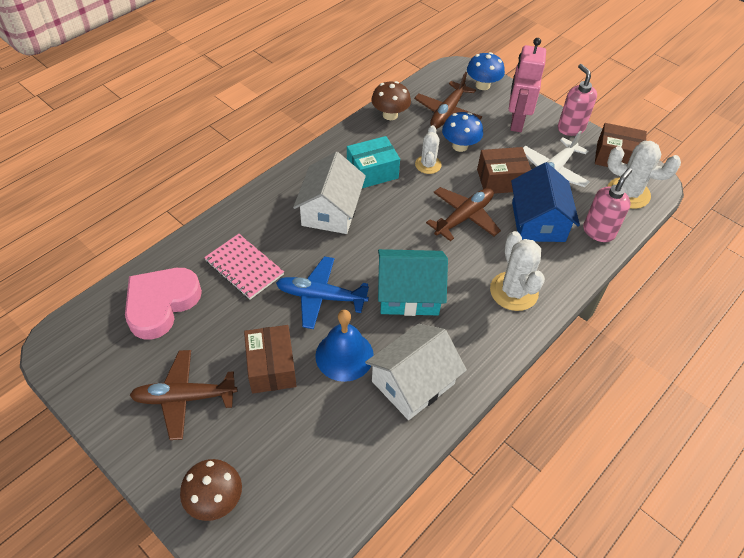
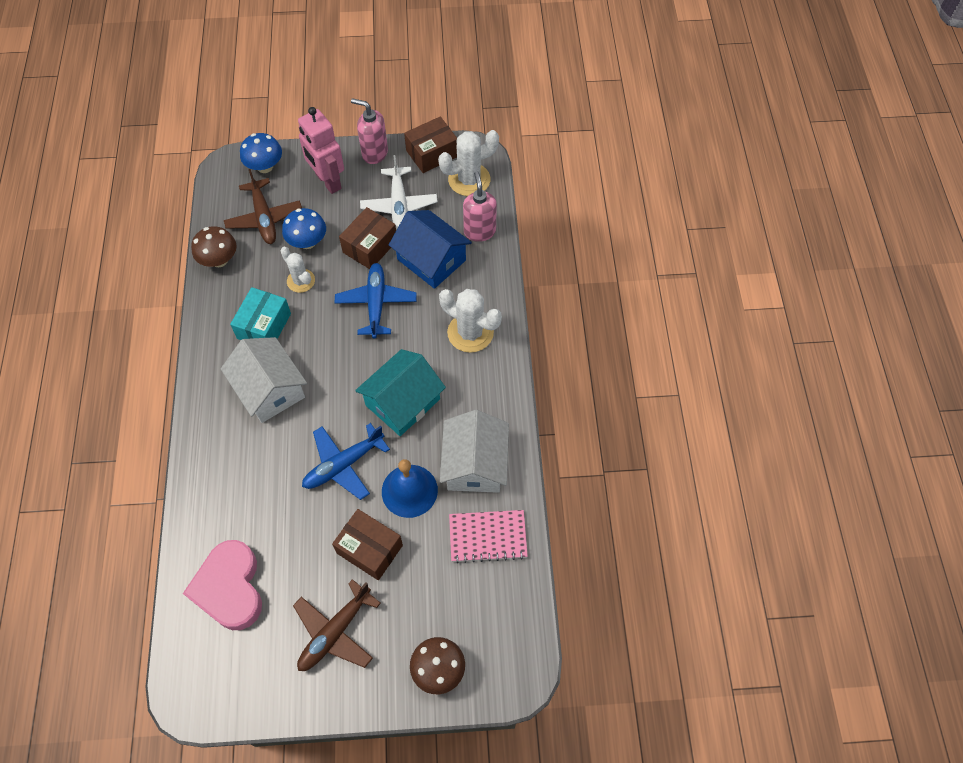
camera: 45 degrees left, 10 degrees up
(244, 267) = (258, 498): pink notebook -> pink notebook (487, 536)
(464, 217) = (376, 303): brown plane -> blue plane

